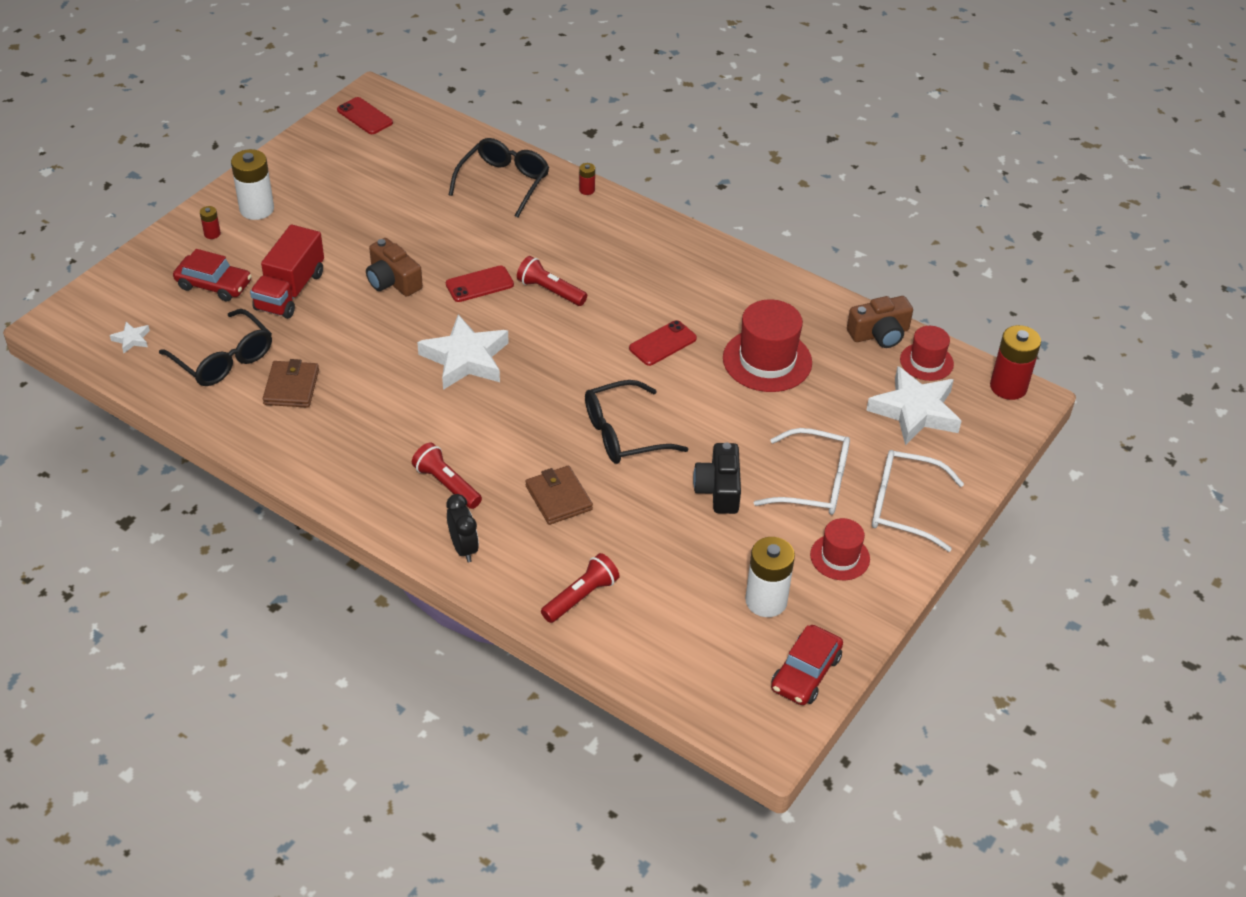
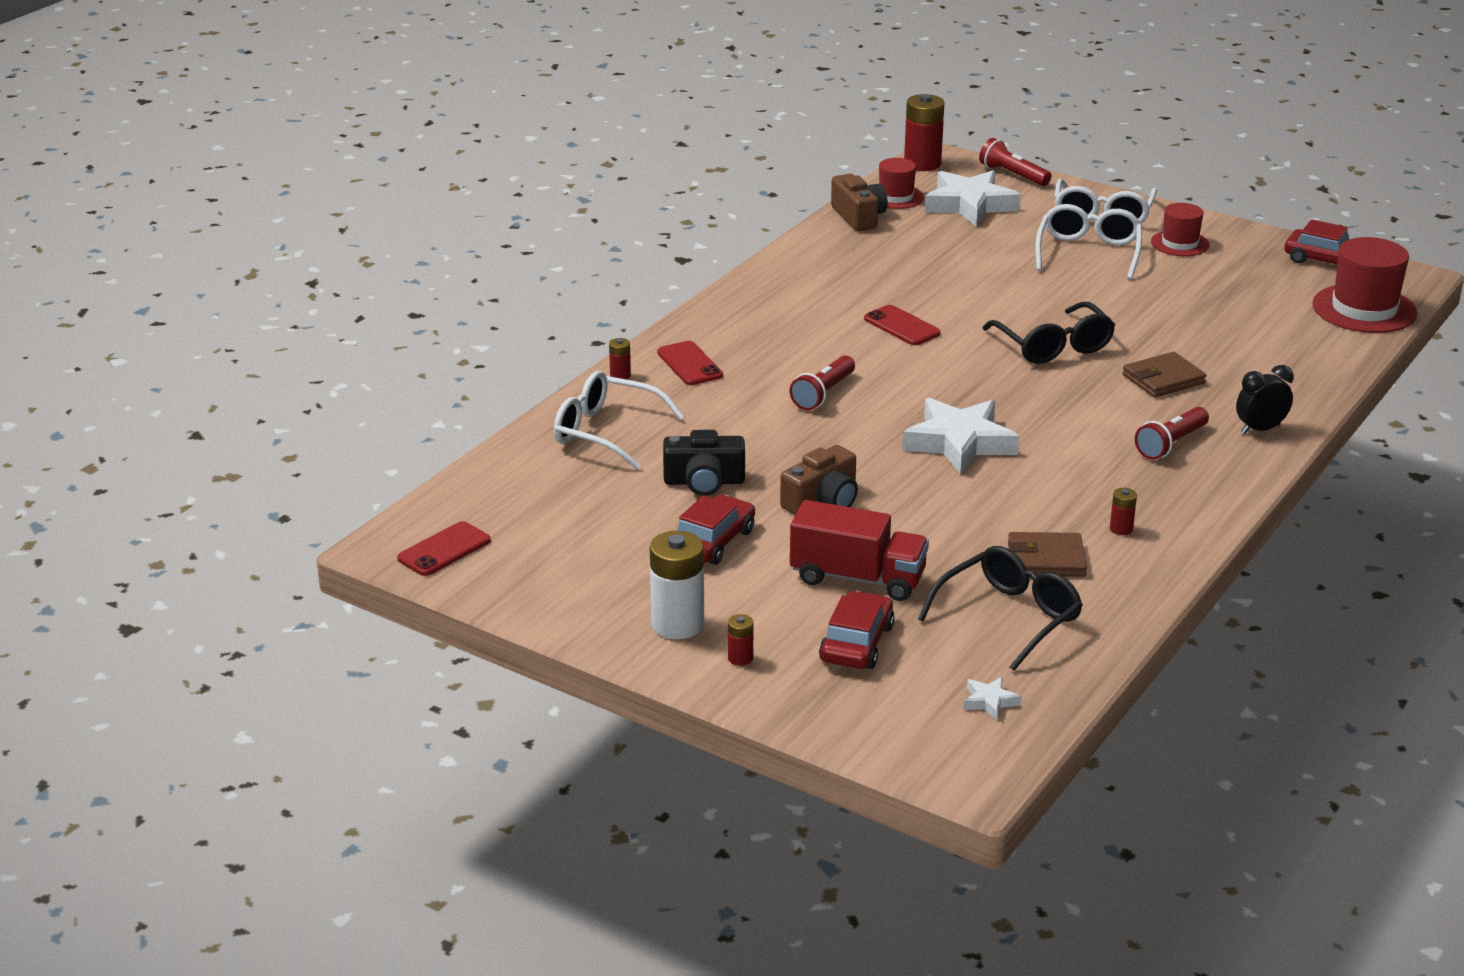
camera: 90 degrees left, 15 degrees down
(324, 434) = (1121, 529): none -> red battery
(350, 227) = (712, 542): none -> red car
(479, 284) = (819, 440): red phone -> red phone (690, 364)
(503, 183) = (607, 432): black glasses -> white glasses
(581, 597) = (1293, 364): red flashlight -> red flashlight (1013, 175)
(719, 489) = (1115, 297): black camera -> black camera (704, 481)
(766, 601) = (1251, 276): white battery -> none
(767, 360) = (915, 272): red hat -> red hat (1364, 309)

